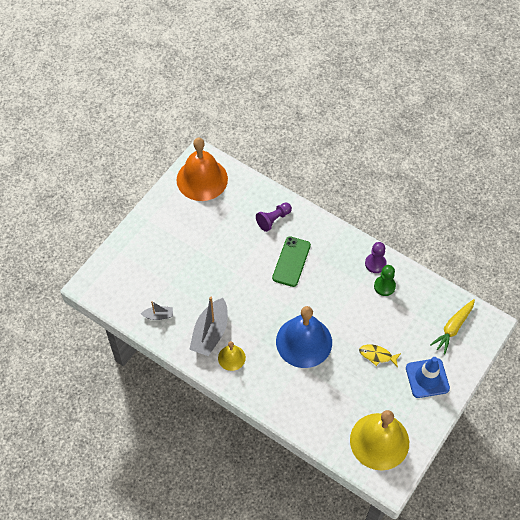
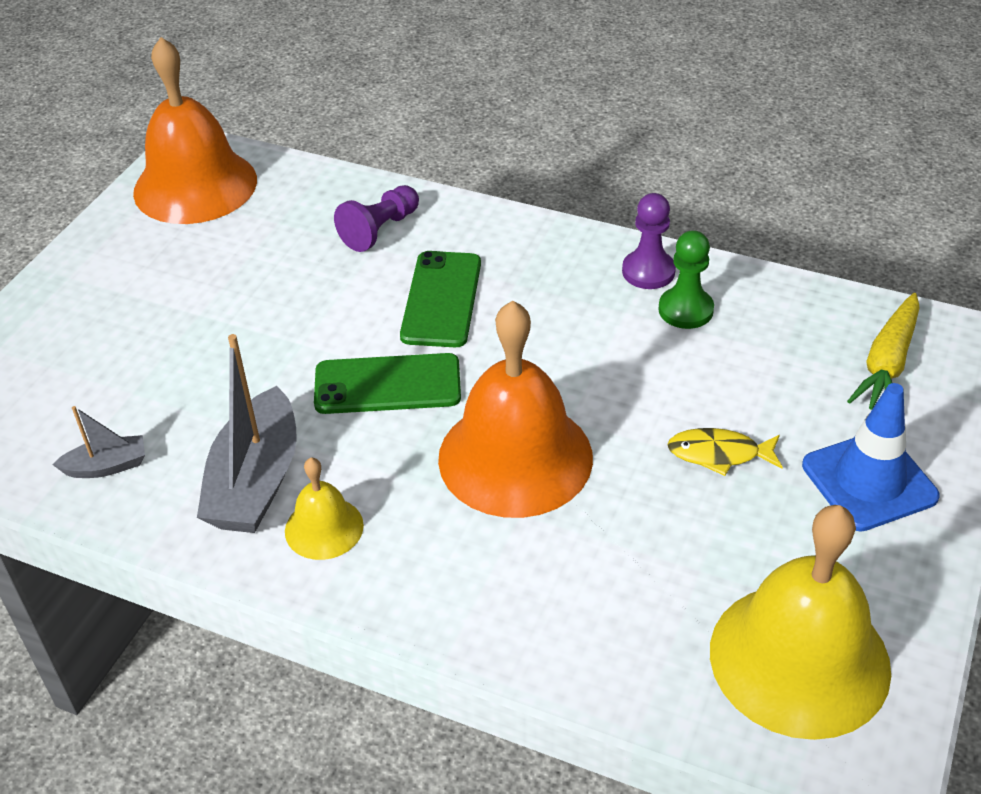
camera: 10 degrees left, 15 degrees down
(263, 299) = (387, 384): none -> green phone
(304, 342) = (515, 457): blue bell -> orange bell

